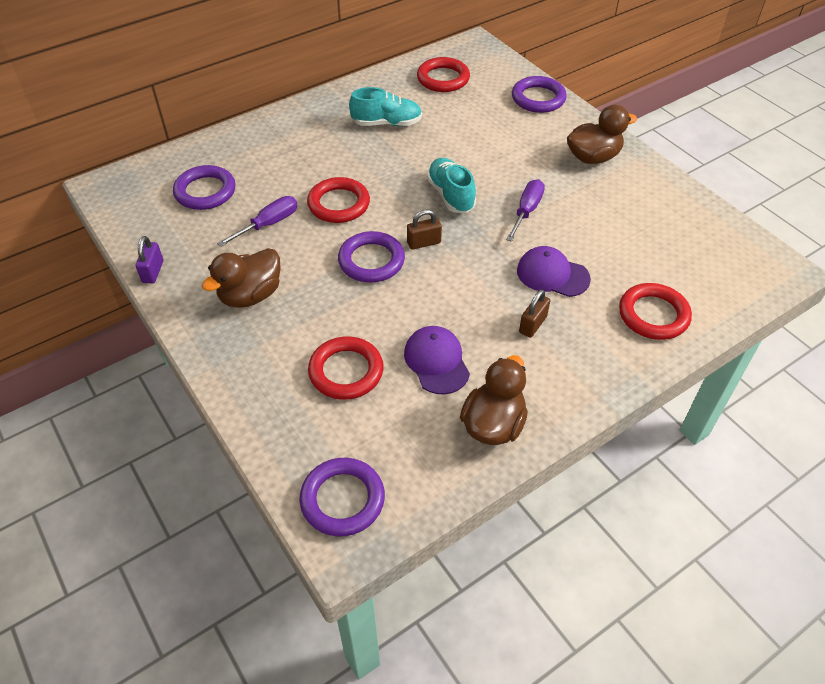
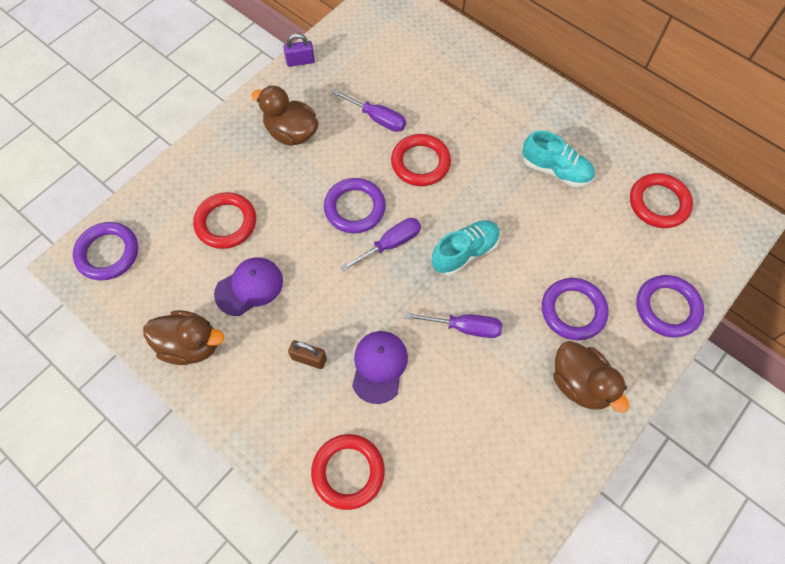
camera: 75 degrees right, 15 degrees up
(205, 191) = (403, 61): purple ring -> purple ring (573, 311)
(387, 123) = (556, 170): turquoise shoe -> turquoise shoe turned 45 degrees counterclockwise
(424, 243) = (390, 244): brown padlock -> purple screwdriver

